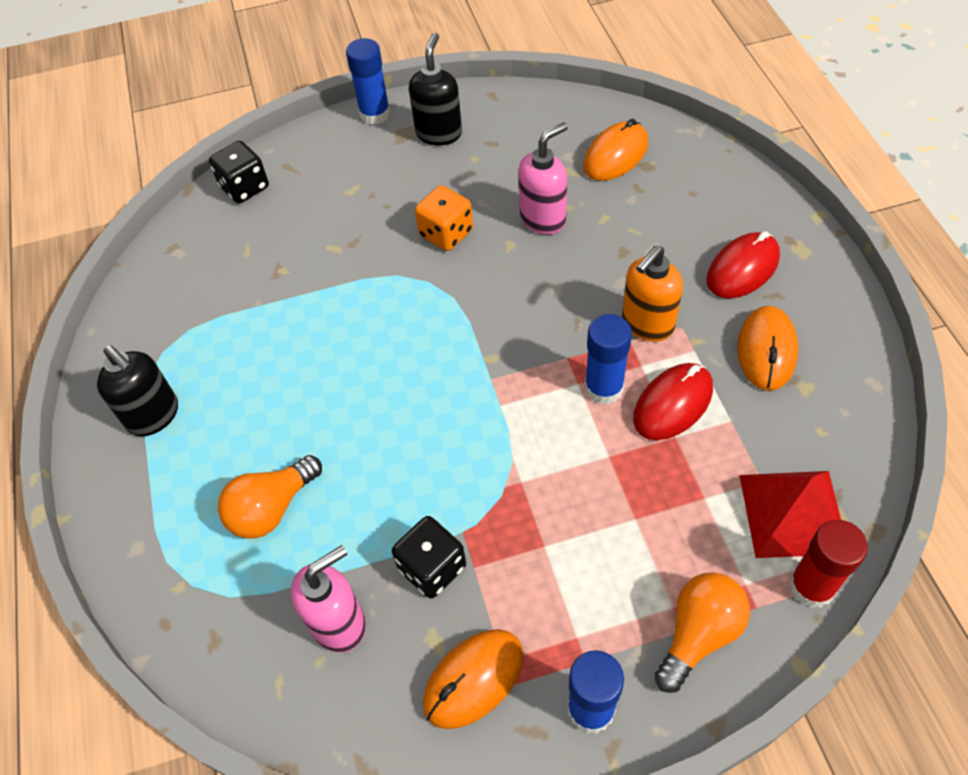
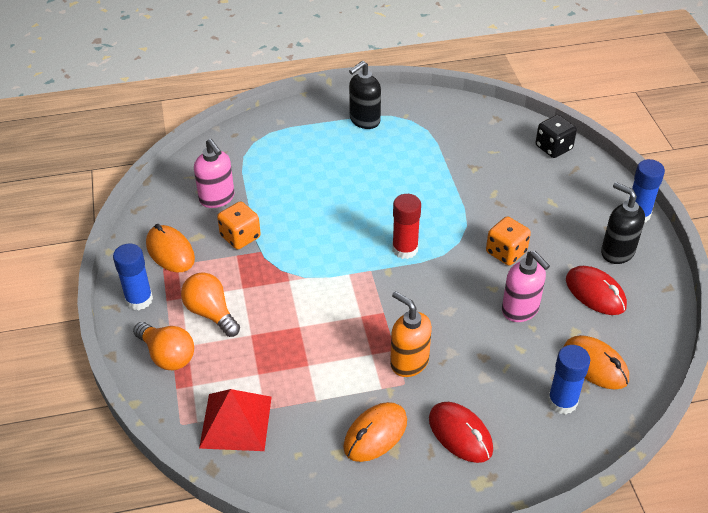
camera: 90 degrees right, 10 degrees down
(272, 508) = (293, 170): orange light bulb -> orange light bulb (211, 313)
(432, 568) = (240, 237): black dice -> orange dice
(439, 133) = (617, 252): black soap dispenser -> black soap dispenser turned 150 degrees counterclockwise
(604, 388) = (354, 330): blue glue stick -> blue glue stick (562, 402)
(673, 404) = (335, 367): red mouse -> red mouse (595, 293)
(766, 351) = (375, 434): orange mouse -> orange mouse turned 60 degrees counterclockwise
(811, 586) = (182, 421): red glue stick -> red glue stick (405, 249)

